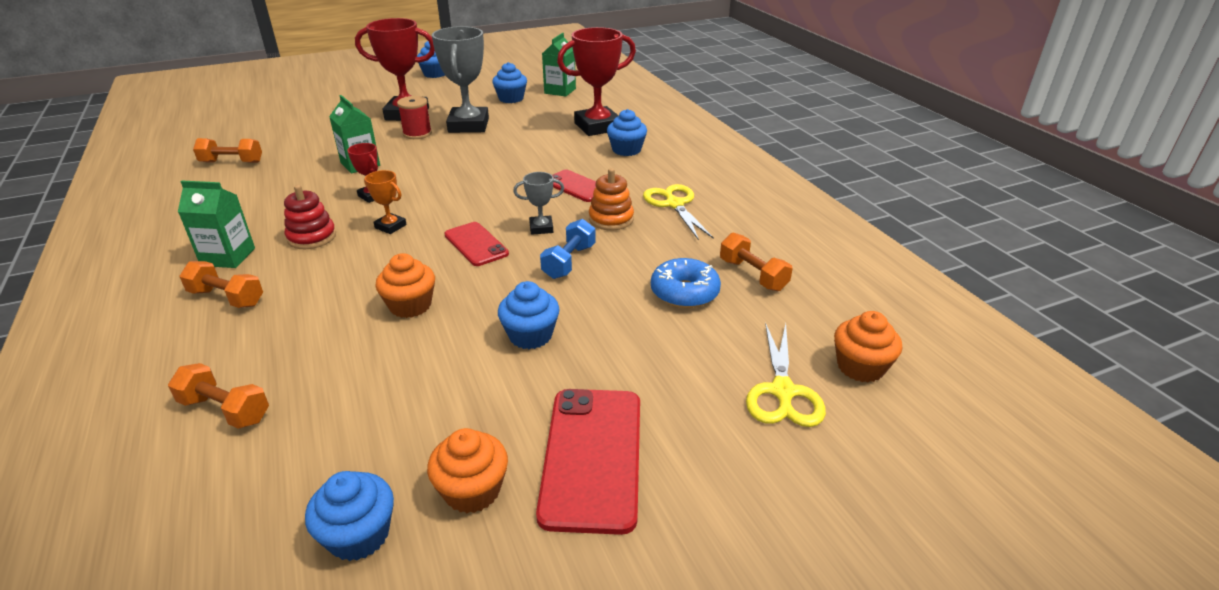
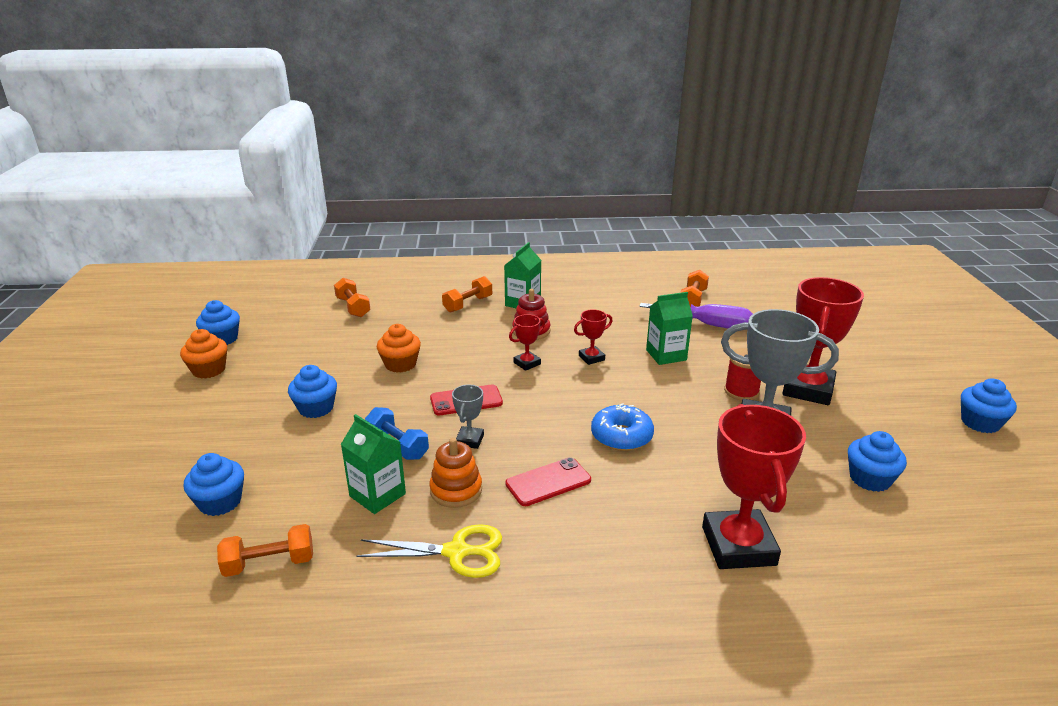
camera: 110 degrees right, 5 degrees down
(225, 410) = (353, 307): orange dumbbell -> orange dumbbell turned 75 degrees counterclockwise
(295, 152) = (707, 325): none -> purple screwdriver
(390, 226) = (527, 363): orange trophy -> red trophy
(560, 91) = (912, 539): green carton -> green carton (377, 495)
(593, 457) = (180, 411): red phone -> none
(626, 150) = (640, 554): blue cupcake -> blue cupcake (220, 502)
(684, 292) = (289, 502): blue donut -> blue donut (621, 436)
(782, 392) = (122, 514): yellow scissors -> none
(860, 367) = (84, 578): orange cupcake -> none

